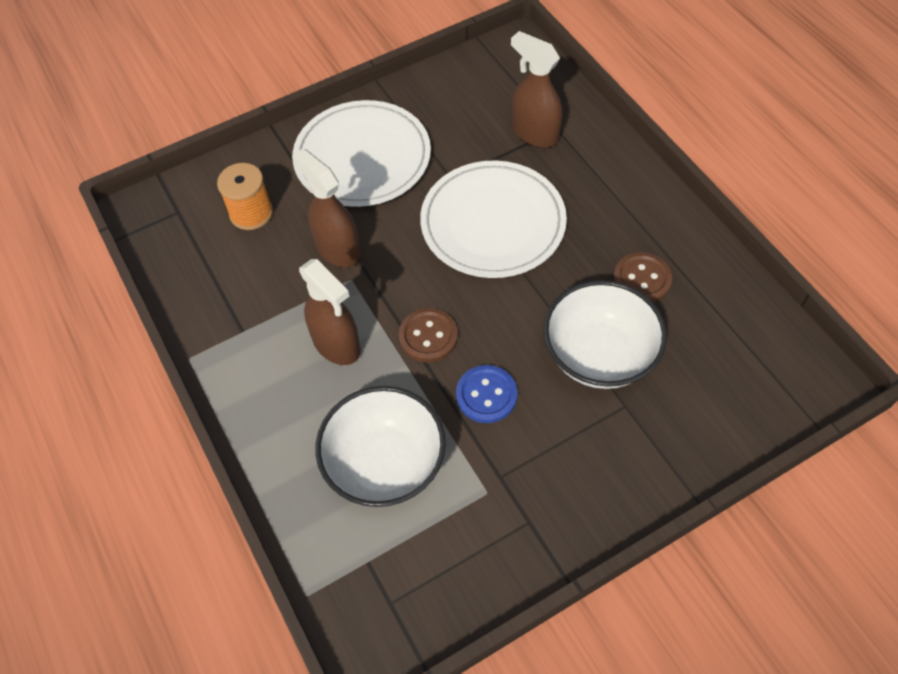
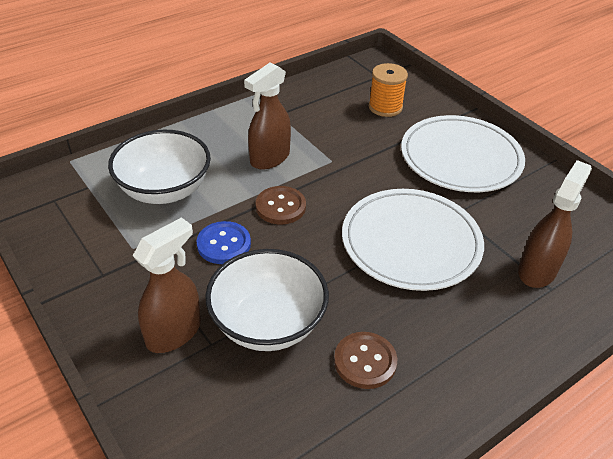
camera: 80 degrees right, 15 degrees down
(337, 249) = (360, 151): brown spray bottle -> brown spray bottle (174, 332)

